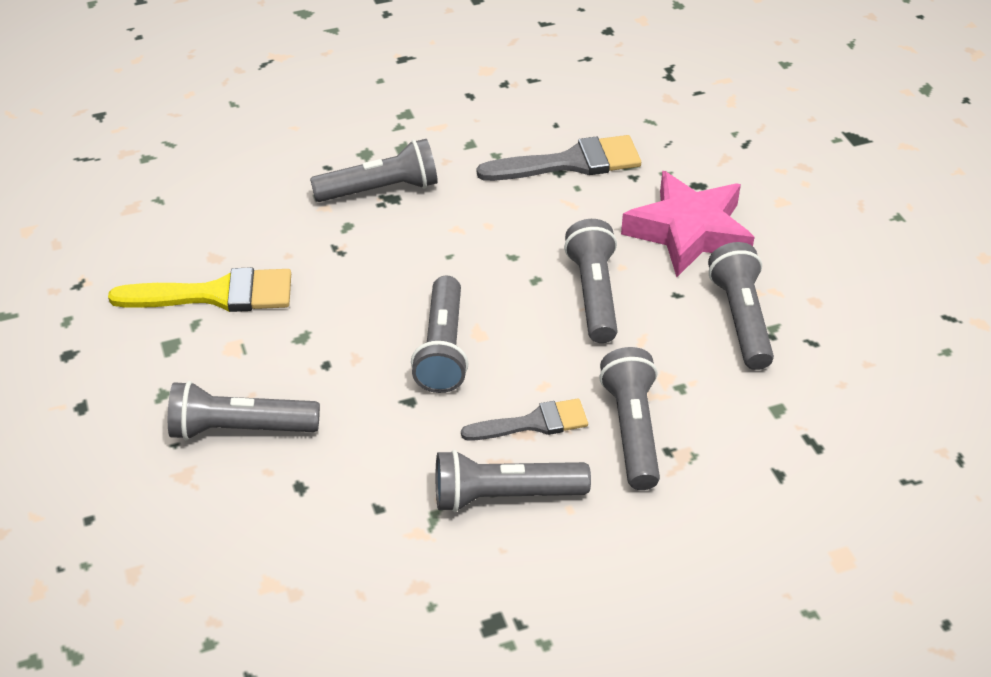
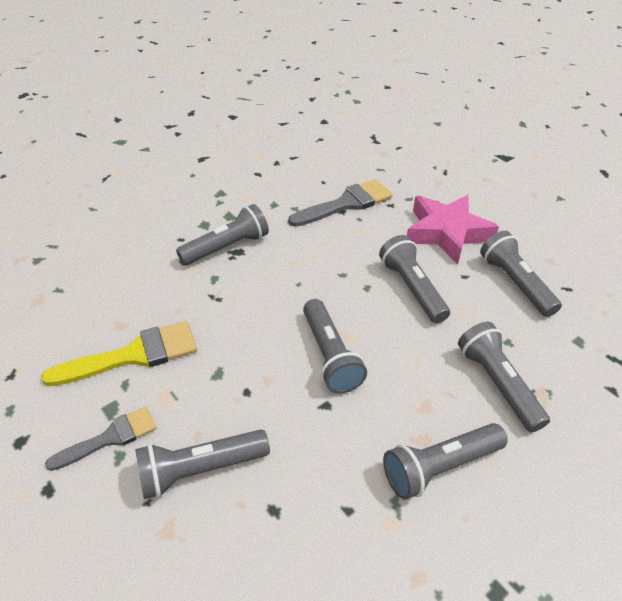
camera: 20 degrees left, 0 degrees up
(534, 423) = (427, 398): grey brush -> grey brush (110, 438)

